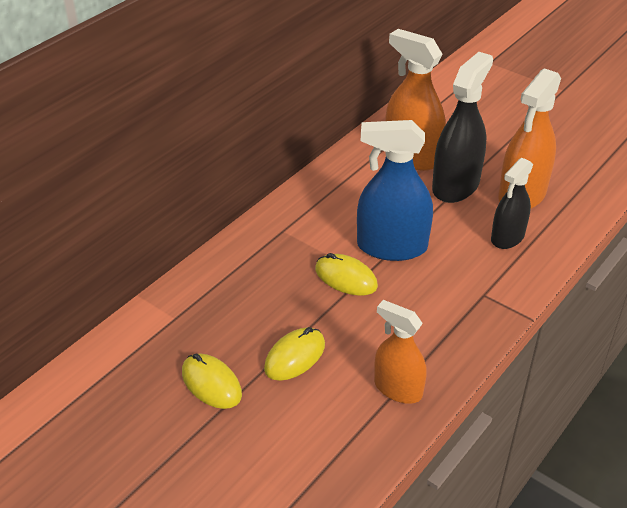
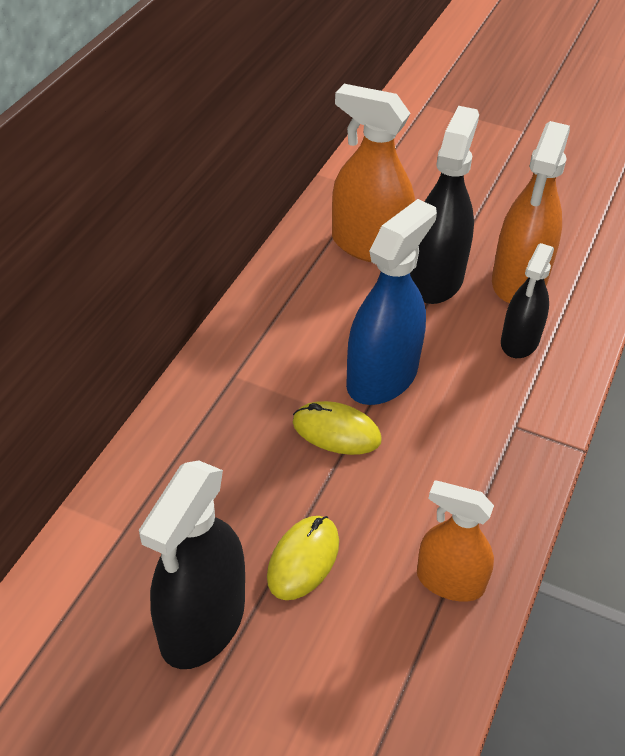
camera: 15 degrees left, 5 degrees up
(211, 384) = (202, 622): yellow mouse -> black spray bottle
(392, 247) = (382, 377): blue spray bottle -> blue spray bottle turned 135 degrees clockwise

